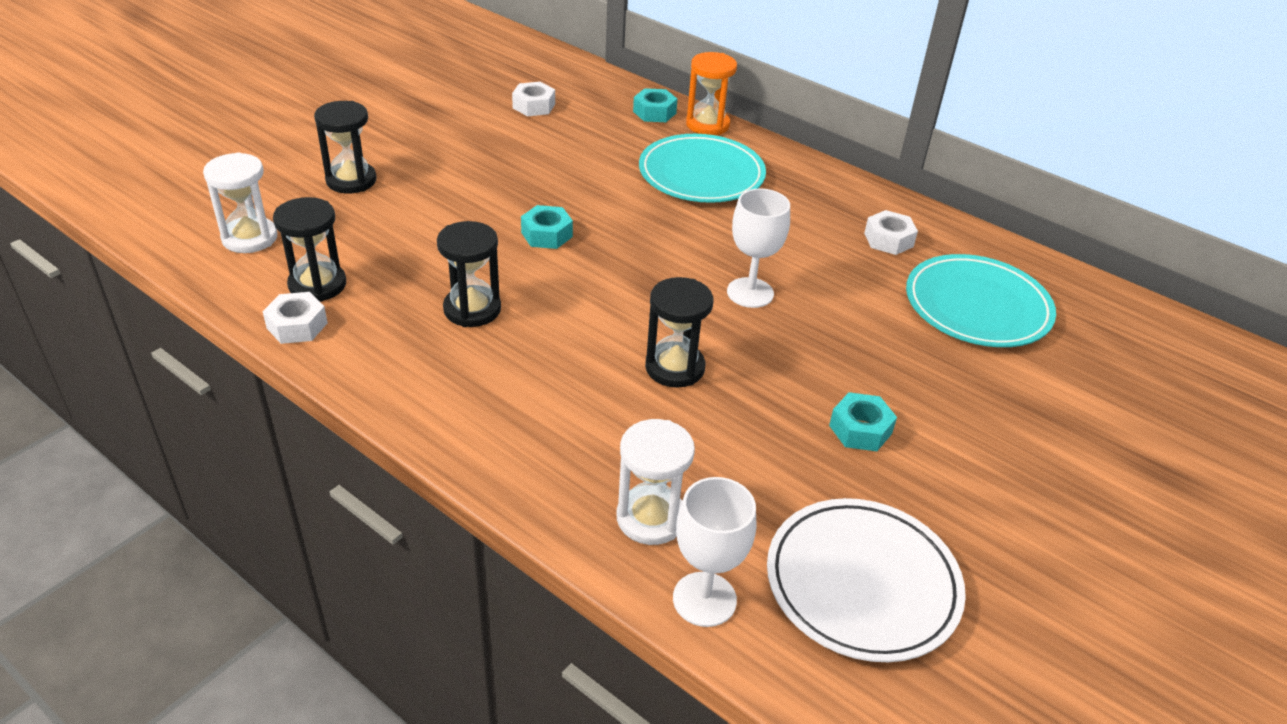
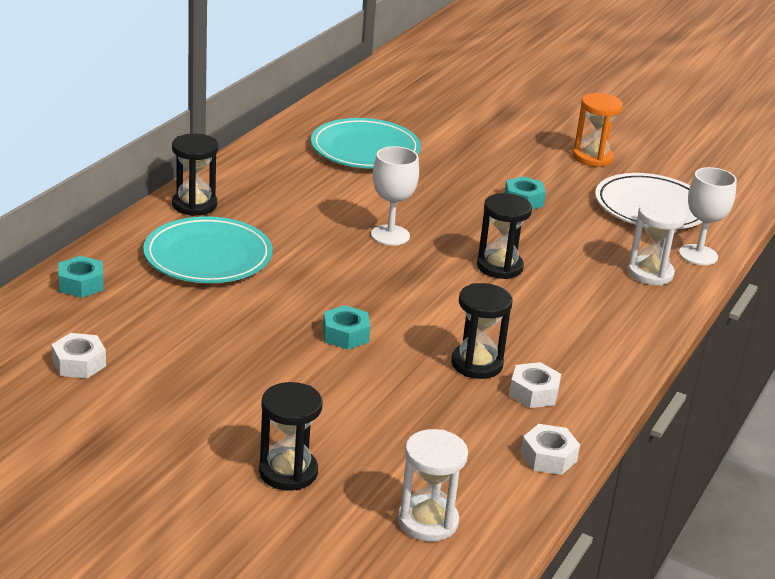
camera: 100 degrees left, 10 degrees down
(317, 285) = (484, 457): black hourglass -> black hourglass (194, 205)
(707, 125) = (104, 253): orange hourglass -> orange hourglass (592, 157)
(888, 240) = (289, 175): white nut -> white nut (533, 393)

